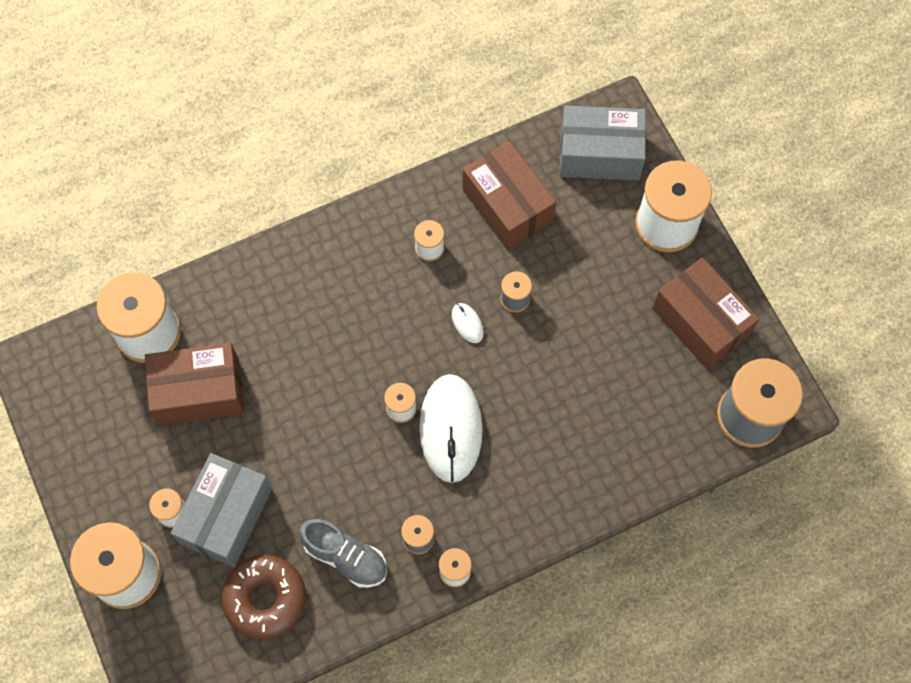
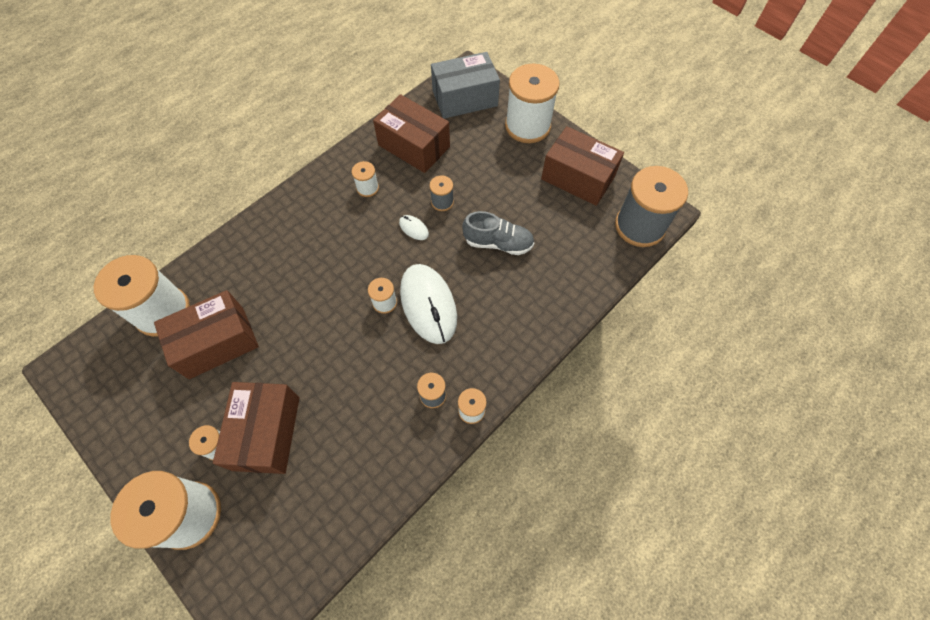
camera: 20 degrees left, 5 degrees down
(226, 516) = (266, 433): grey box -> brown box
(265, 598) = (320, 490): brown donut -> none
(345, 557) = (378, 430): grey shoe -> grey shoe (498, 243)

